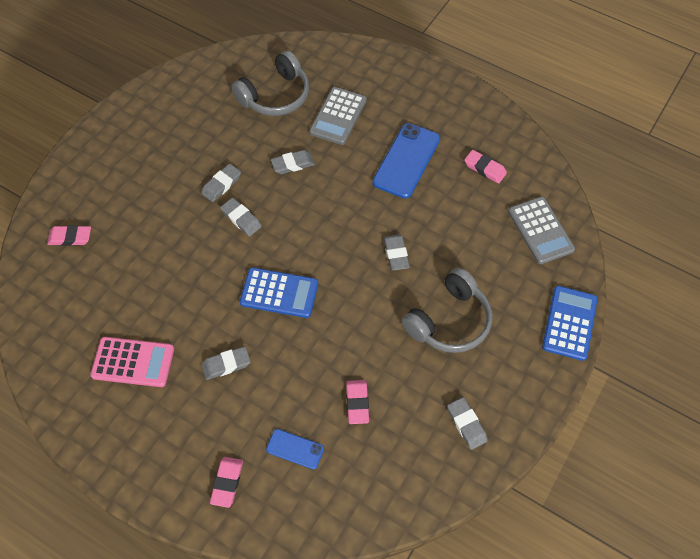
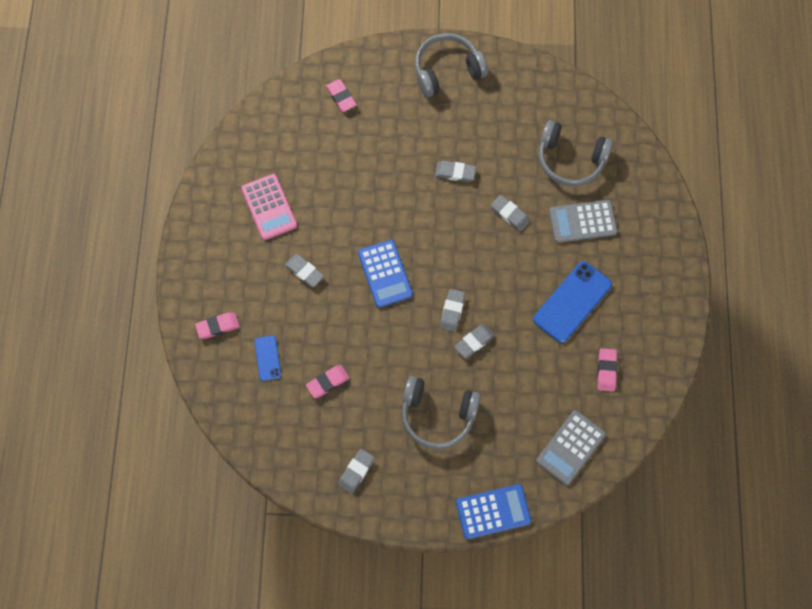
camera: 60 degrees right, 10 degrees up
(118, 140) = (447, 71): none -> grey headphones
(241, 219) = (433, 207): grey eraser -> grey eraser (452, 311)
(406, 161) = (572, 302): blue phone -> blue phone turned 45 degrees counterclockwise

